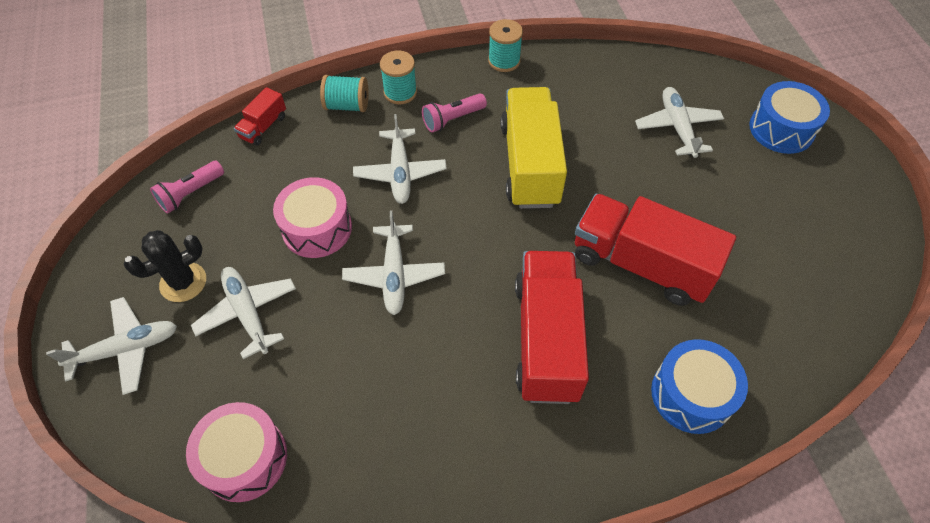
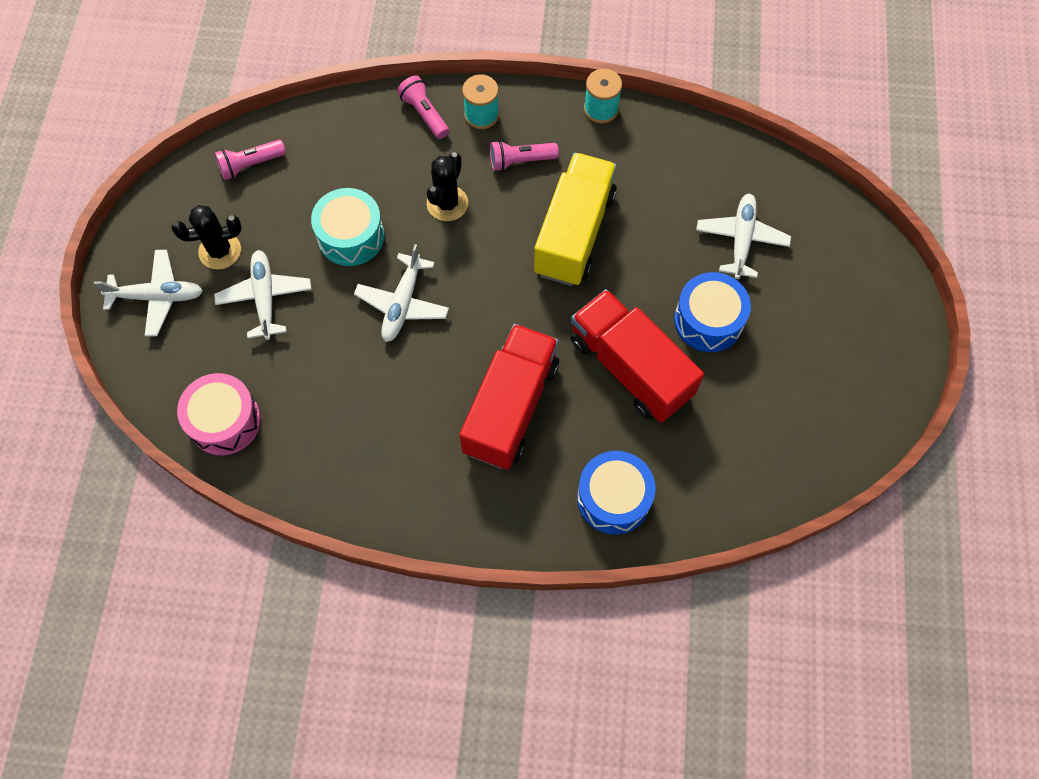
camera: 20 degrees right, 10 degrees up
(263, 127) = (337, 114): red truck -> none
(317, 228) = (351, 236): pink drum -> turquoise drum
(347, 105) = (424, 114): turquoise spool -> pink flashlight
(400, 173) = (447, 203): white plane -> black cactus
(781, 129) = (848, 275): blue drum -> blue drum (708, 320)

